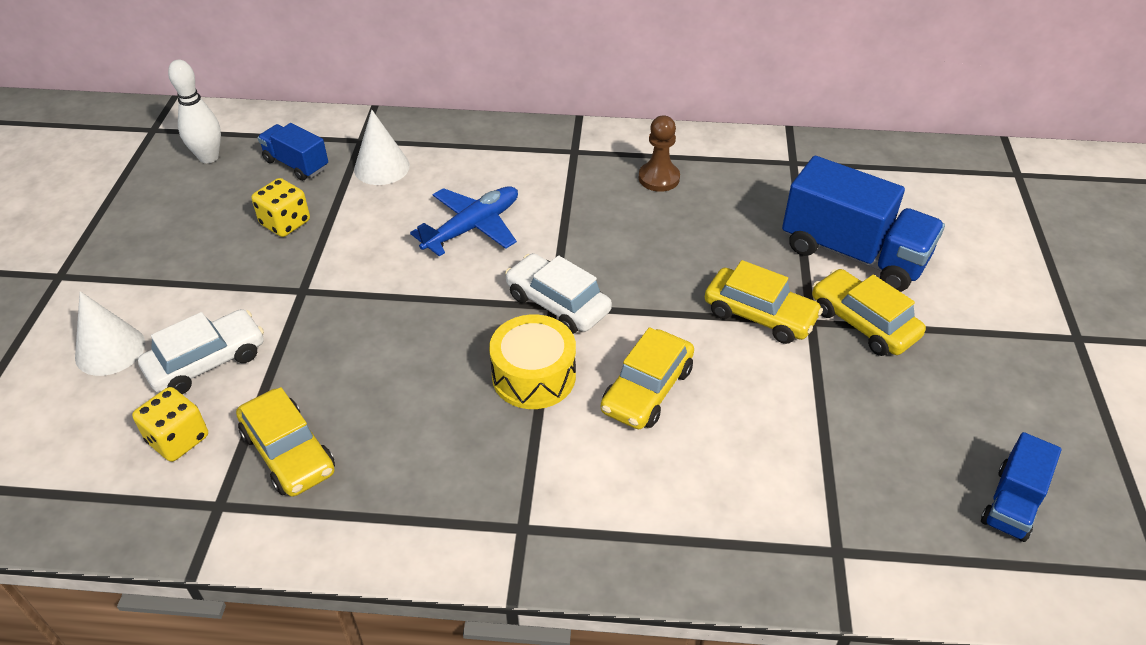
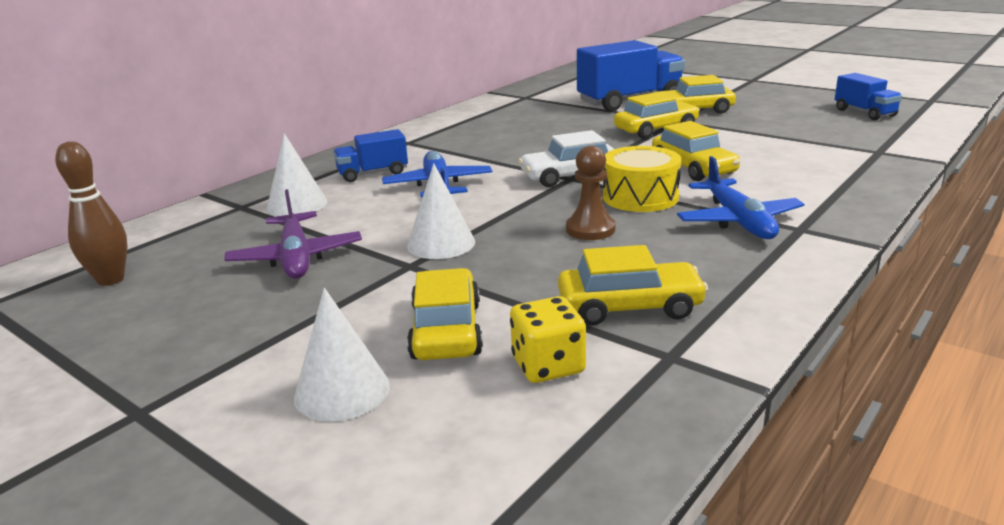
camera: 55 degrees left, 20 degrees down
(207, 362) = (446, 330): white car -> yellow car
(209, 157) = (110, 280): white bowling pin -> brown bowling pin
(285, 223) = (296, 257): yellow dice -> purple plane
(296, 164) = (217, 238): blue truck -> blue truck (373, 173)
(351, 288) = (441, 243): none -> white cone
(514, 471) = (738, 221): none -> blue plane
(659, 178) = (482, 127): brown pawn -> brown pawn (590, 229)

